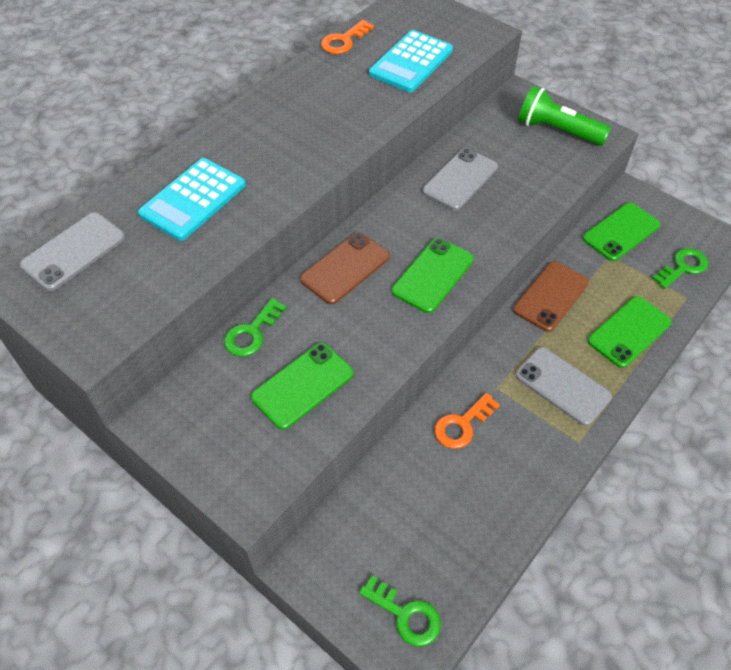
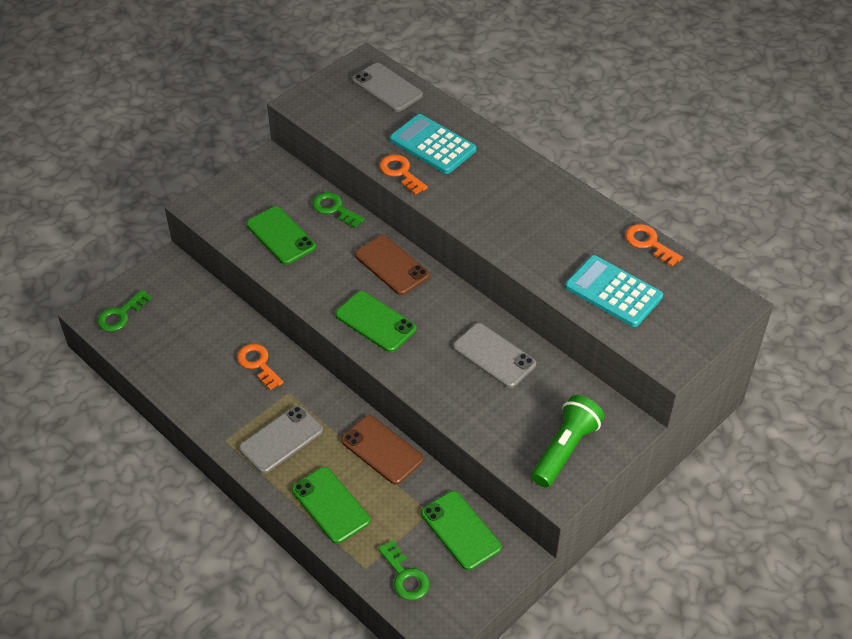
camera: 95 degrees right, 5 degrees down
(243, 225) = (400, 172): none -> orange key

